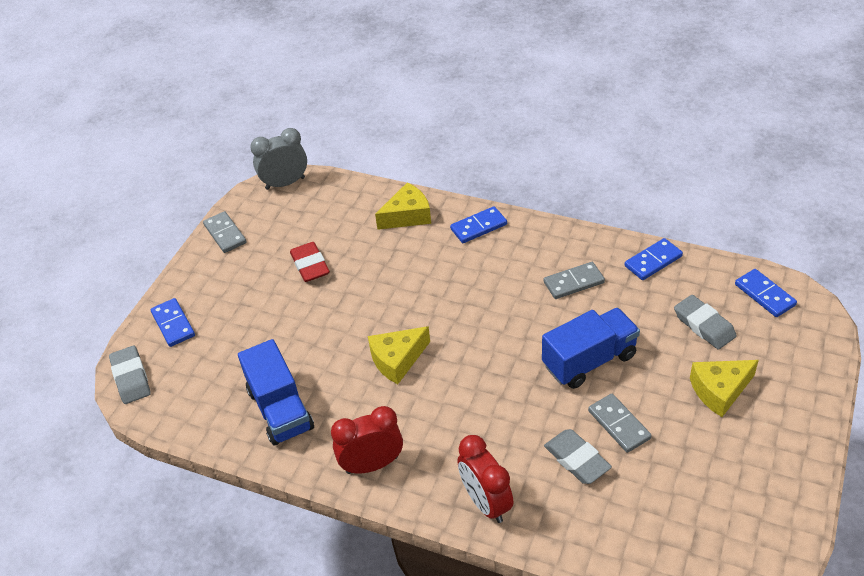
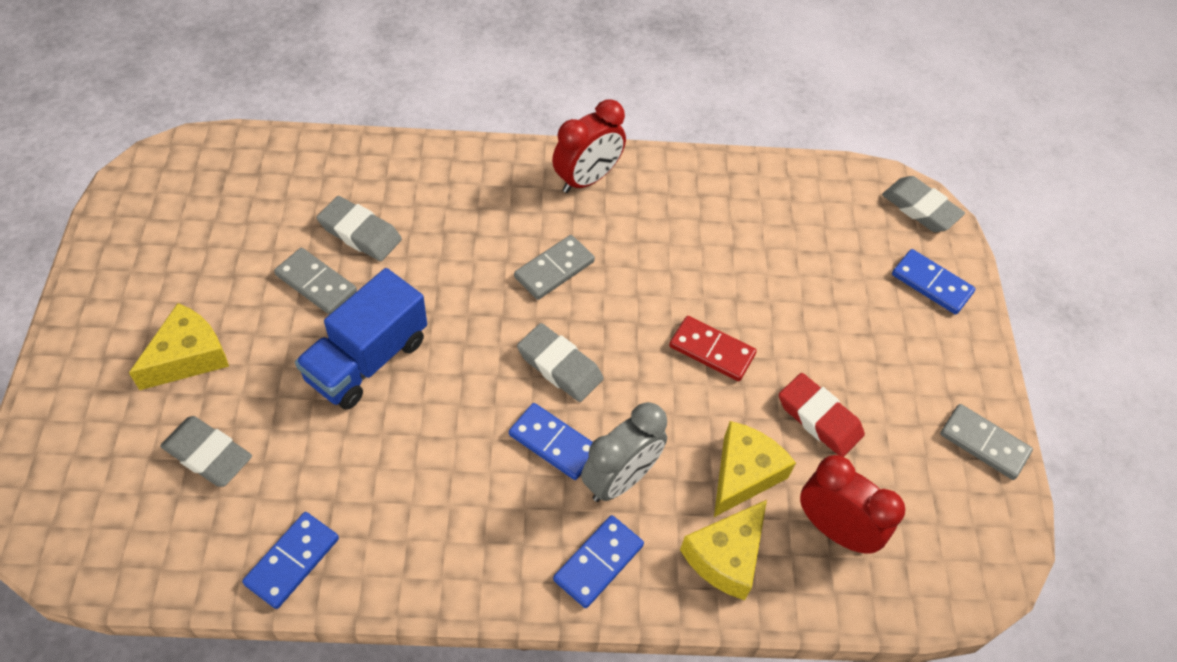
camera: 150 degrees right, 10 degrees up
(280, 409) = (722, 212): blue truck -> none
(285, 183) = (972, 577): grey clock -> grey clock (620, 479)
(351, 316) = (712, 350): none -> red domino
(397, 360) = (618, 303): yellow cheese -> yellow cheese (744, 474)
(457, 328) = (559, 366): none -> grey eraser
(486, 502) = (449, 170): red clock -> red clock (834, 529)
(573, 282) = (414, 485): grey domino -> grey domino (554, 269)
(764, 295) = (110, 535): blue domino -> blue domino (554, 443)

